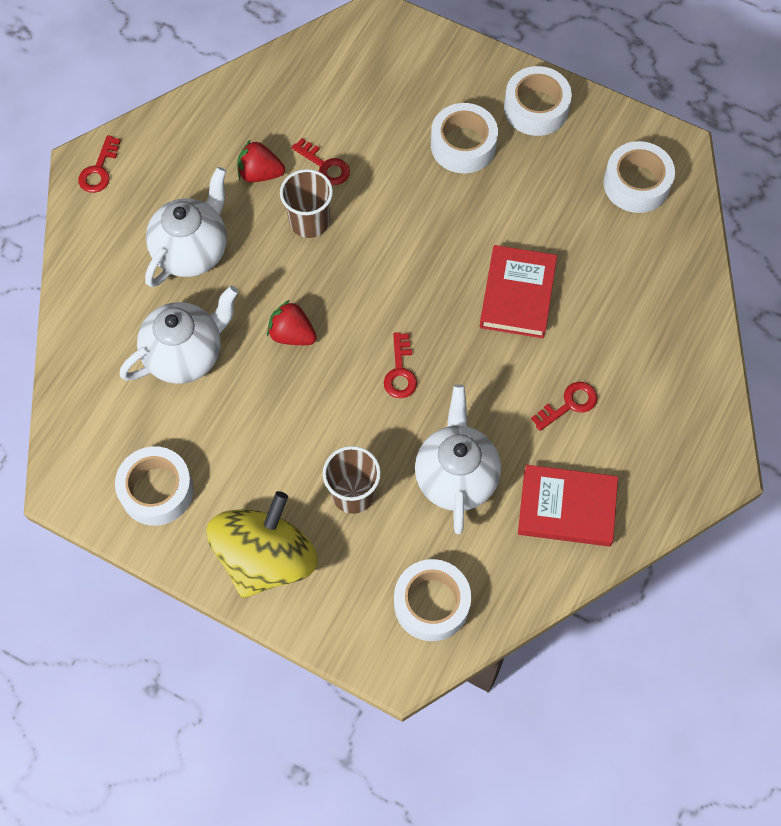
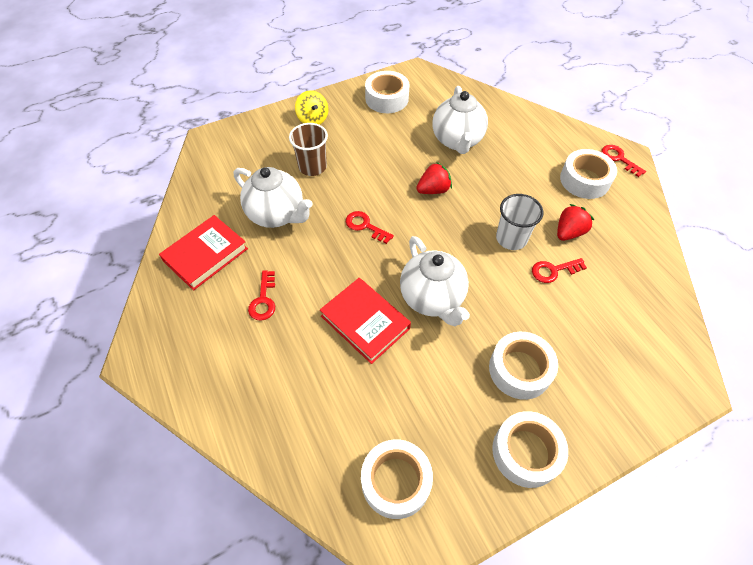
camera: 125 degrees right, 10 degrees down
(192, 251) = (527, 173): white teapot -> white teapot (432, 298)
(266, 558) = (313, 119): yellow spinning top -> yellow spinning top, size x0.50
(309, 221) = (511, 238): brown cup -> white cup
(431, 603) = (223, 166): white tape -> white tape (584, 180)

